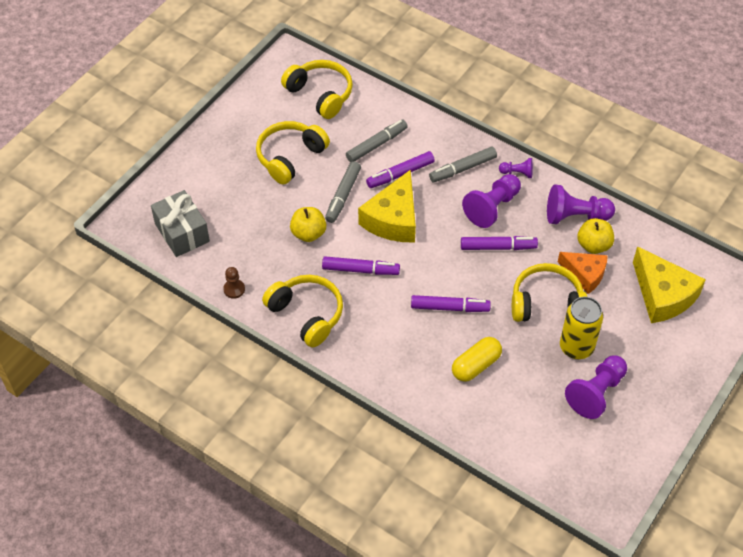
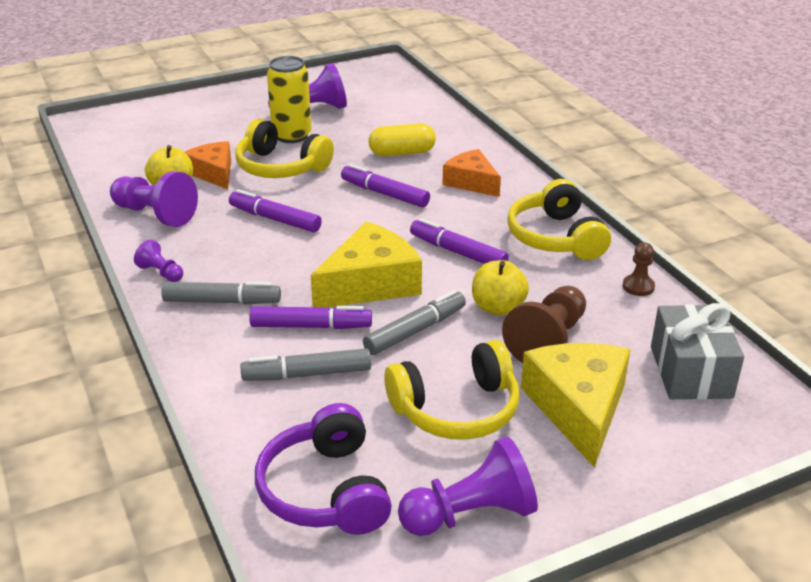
camera: 150 degrees left, 20 degrees down
(267, 221) = (548, 340): none -> brown pawn
(320, 94) = (326, 490): yellow headphones -> purple headphones
(399, 351) = (471, 182): none -> orange cheese
(492, 207) = (236, 252): purple pawn -> purple pawn (471, 514)
(662, 295) = (163, 139): yellow cheese -> yellow cheese (578, 408)

